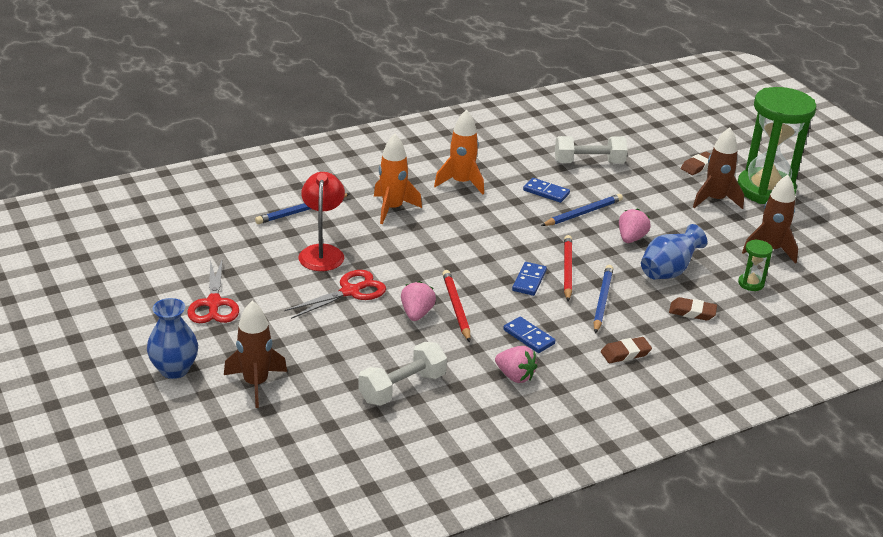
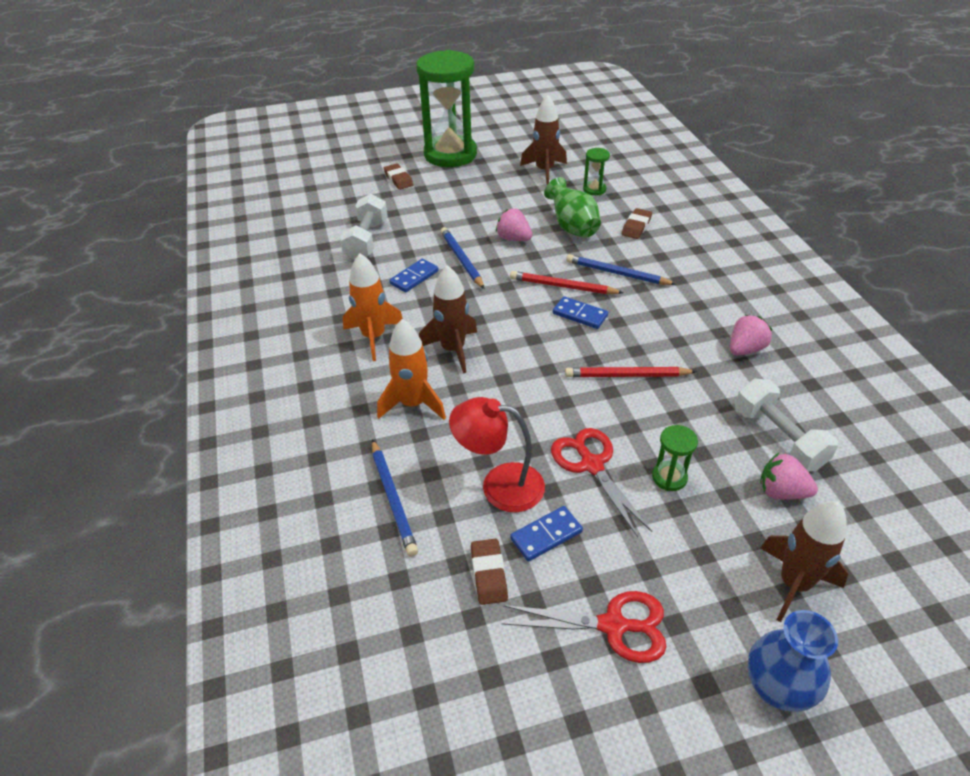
camera: 75 degrees left, 10 degrees up
(345, 328) = (669, 477): none -> green hourglass
(416, 314) = (638, 409): pink strawberry -> pink strawberry (781, 492)
(528, 337) = (678, 330): blue domino -> blue domino (546, 535)
(625, 353) = (701, 274): brown eraser -> brown eraser (489, 574)
(668, 272) = (572, 227): blue vase -> green vase
(715, 200) = (459, 182): brown rocket -> brown rocket (453, 350)

